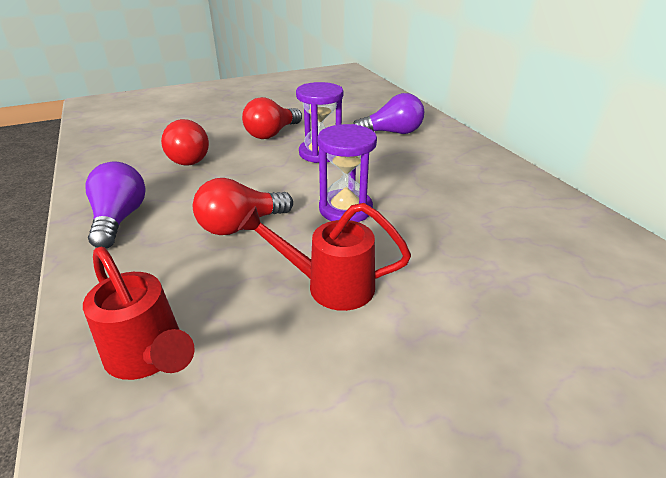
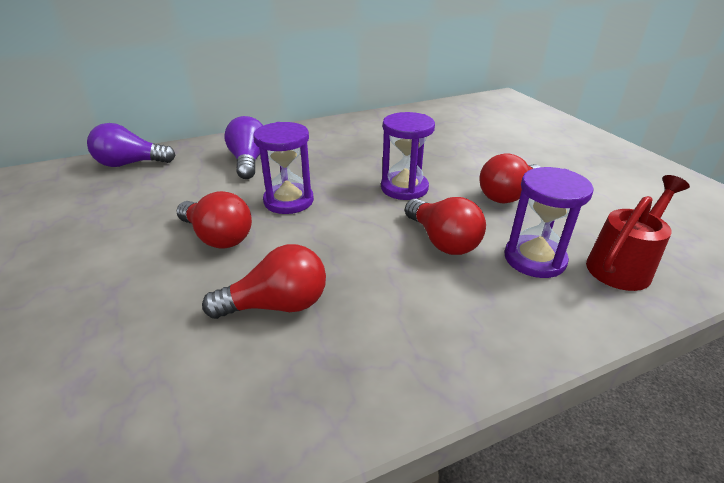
camera: 90 degrees left, 0 degrees up
(119, 219) = (452, 337): purple light bulb -> purple light bulb (131, 164)
(190, 281) = (534, 259): none -> purple hourglass
(329, 285) = (508, 195): red watering can -> red light bulb

